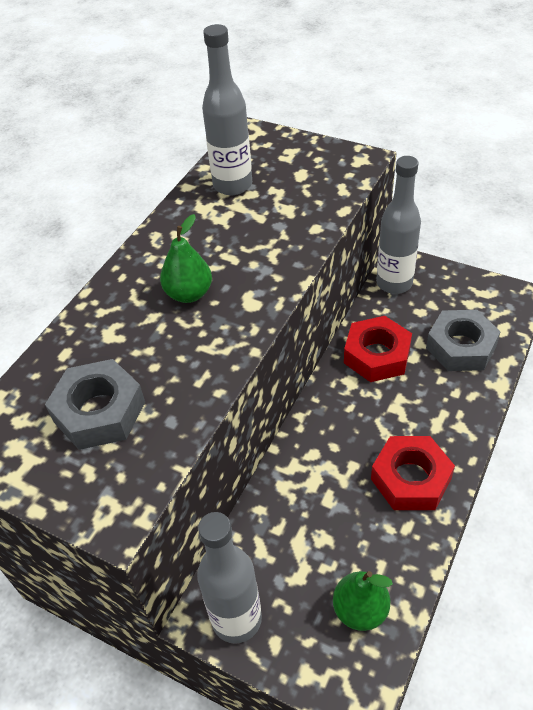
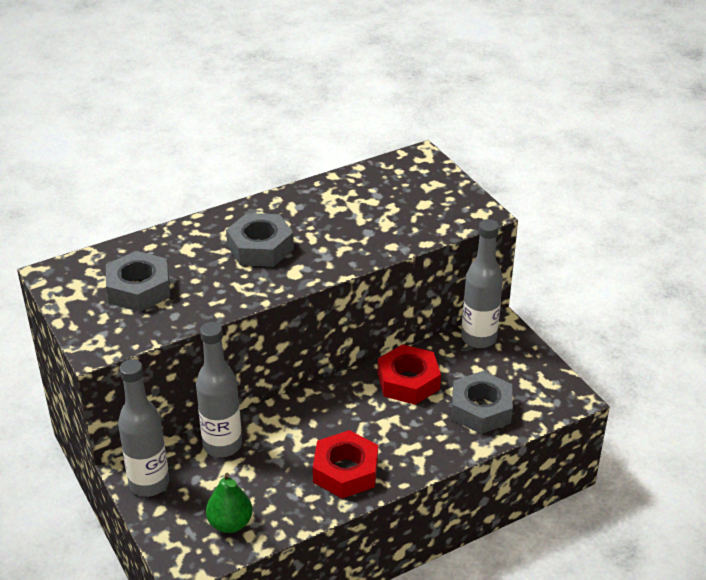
camera: 30 degrees right, 10 degrees down
(189, 294) = (260, 247): green pear -> grey nut
(232, 185) = (365, 189): grey bottle -> grey bottle (222, 445)

